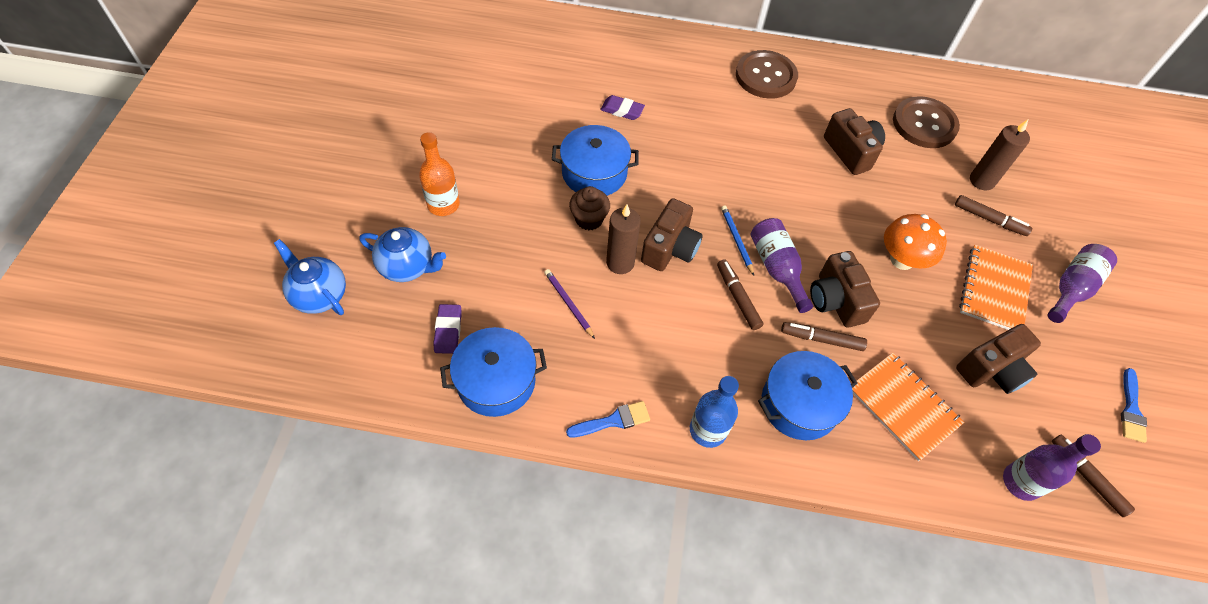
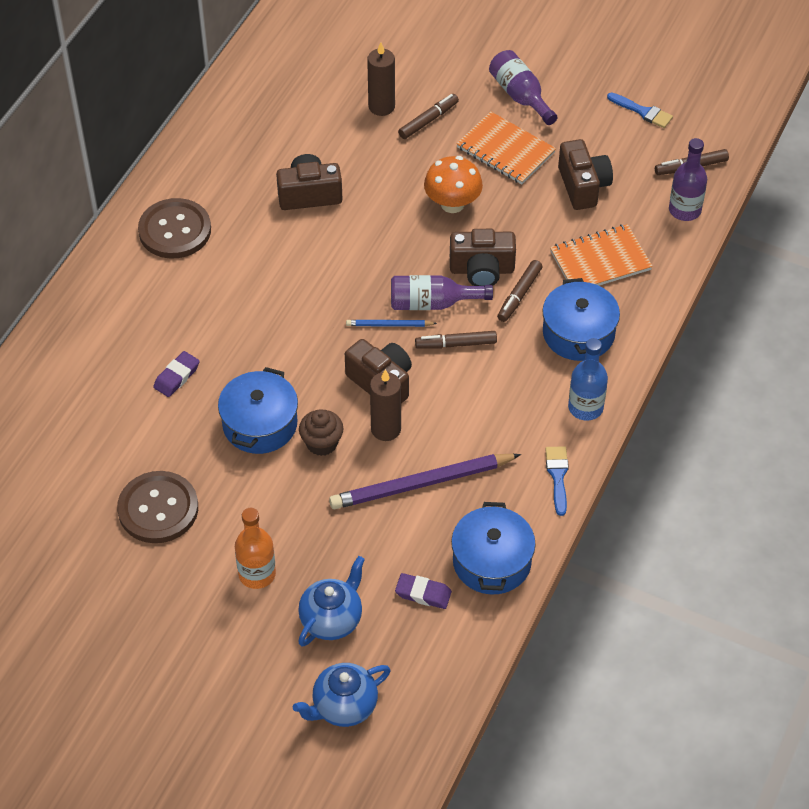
camera: 70 degrees left, 5 degrees down
(568, 304) = (422, 484): purple pencil -> purple pencil, size x2.07
(924, 124) = (294, 121): brown button -> brown button (158, 509)

